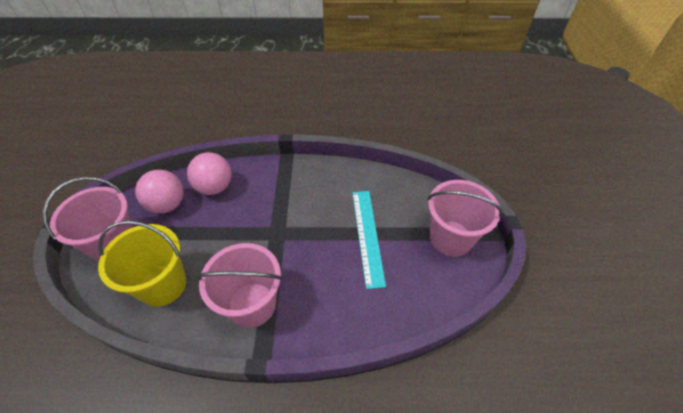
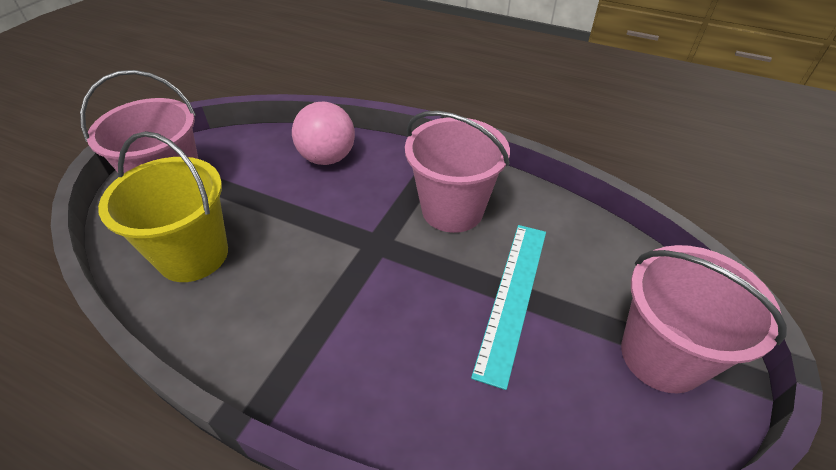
camera: 25 degrees right, 5 degrees down
(167, 204) = (258, 160): pink ball -> none
(252, 305) = (288, 329): pink bucket -> pink bucket (452, 210)

